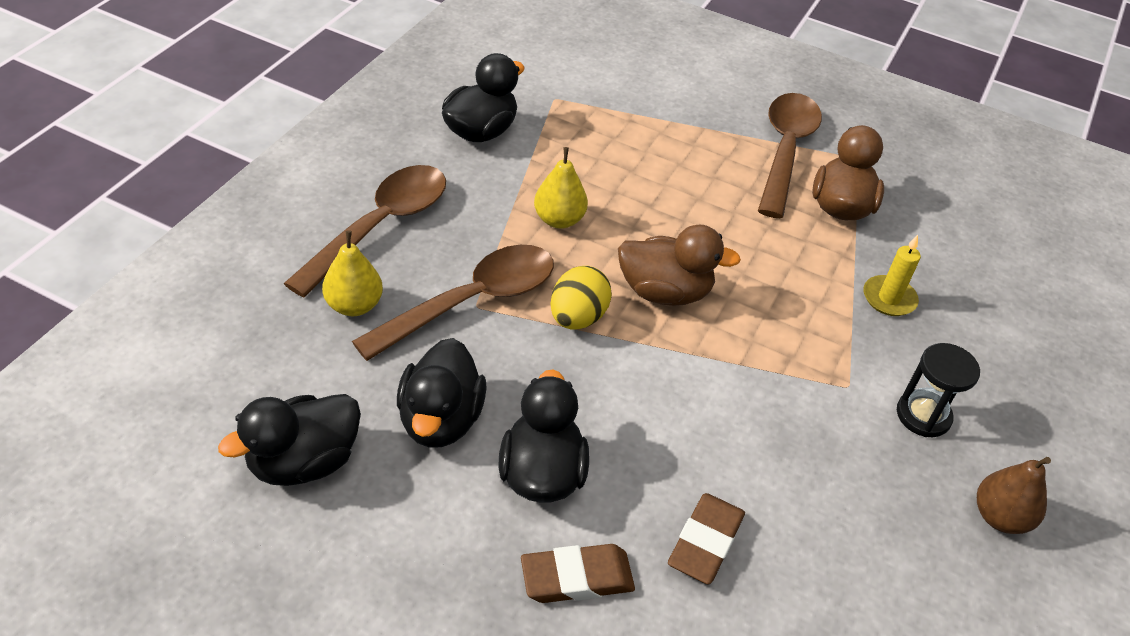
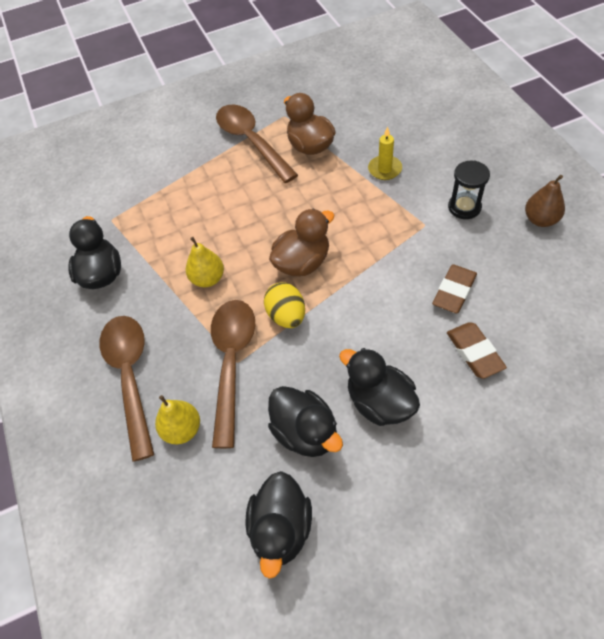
camera: 40 degrees left, 10 degrees up
(577, 577) = (457, 427): brown eraser -> brown eraser (454, 291)

